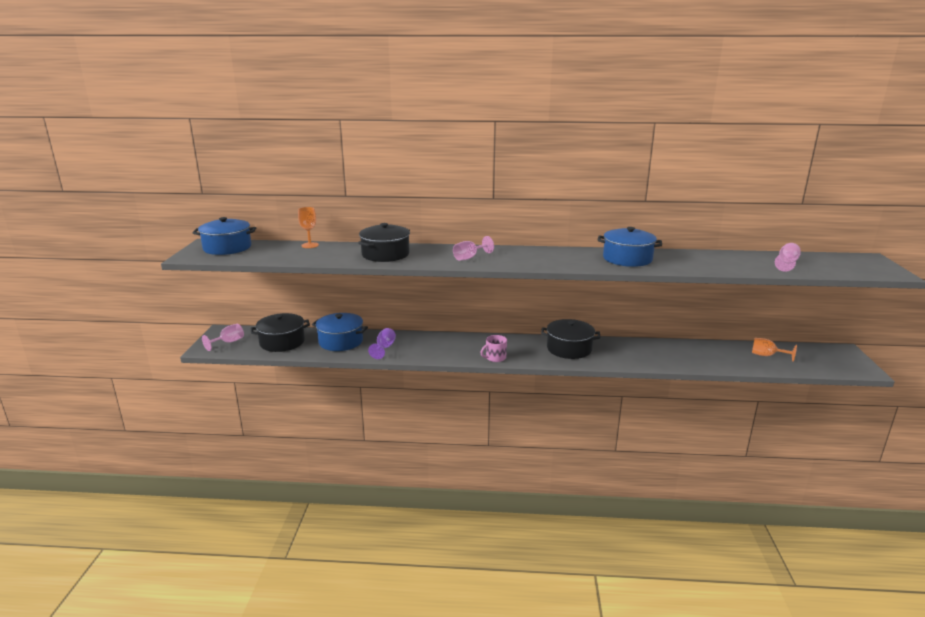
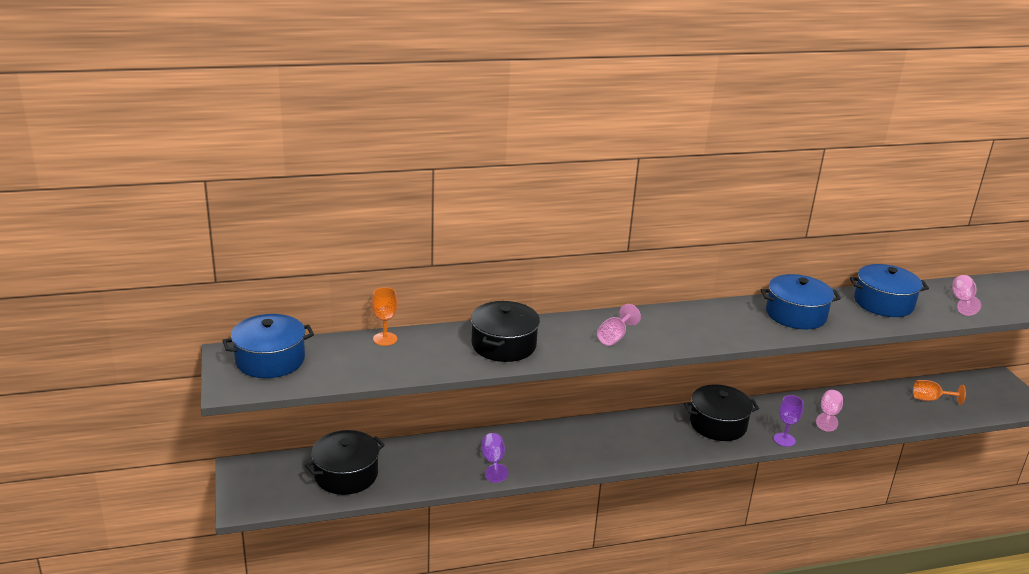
camera: 20 degrees left, 5 degrees up
(228, 342) = (268, 488): pink goblet -> pink goblet (828, 415)
(341, 341) = (427, 460): blue pot -> blue pot (883, 303)
(495, 358) = (641, 454): pink mug -> none
(617, 364) = (784, 440): none -> purple goblet

